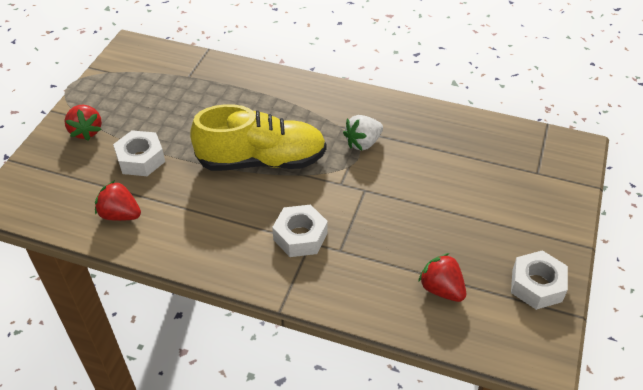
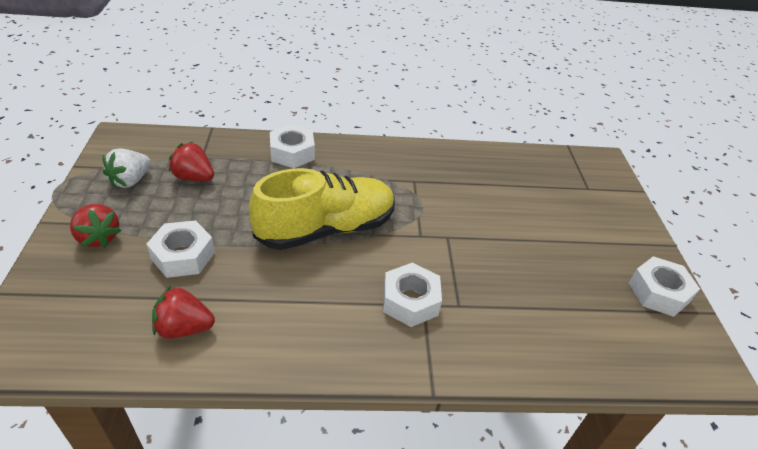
camera: 25 degrees left, 5 degrees down
(266, 85) = (292, 153): none -> white nut
(363, 143) = (420, 191): white strawberry -> white strawberry (130, 180)
(441, 289) = (580, 320): red strawberry -> red strawberry (194, 177)

